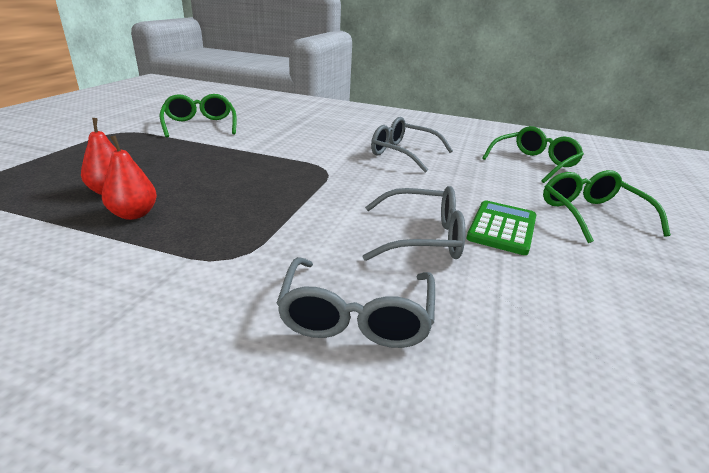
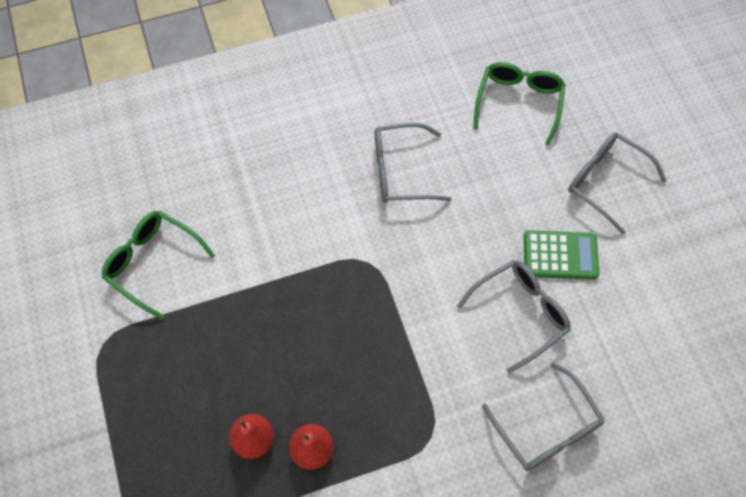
camera: 35 degrees left, 35 degrees up
(502, 228) = (560, 255): green calculator -> green calculator turned 105 degrees clockwise
(591, 214) = (605, 182): green glasses -> grey glasses

